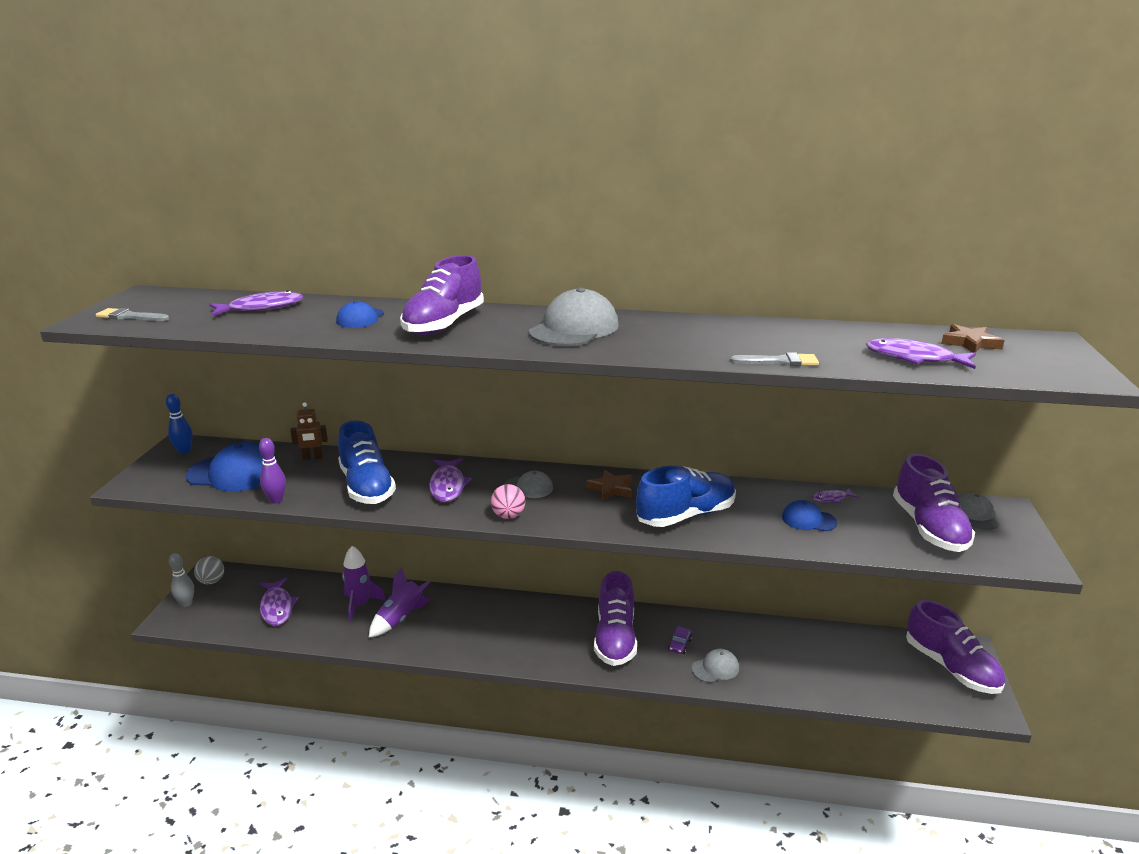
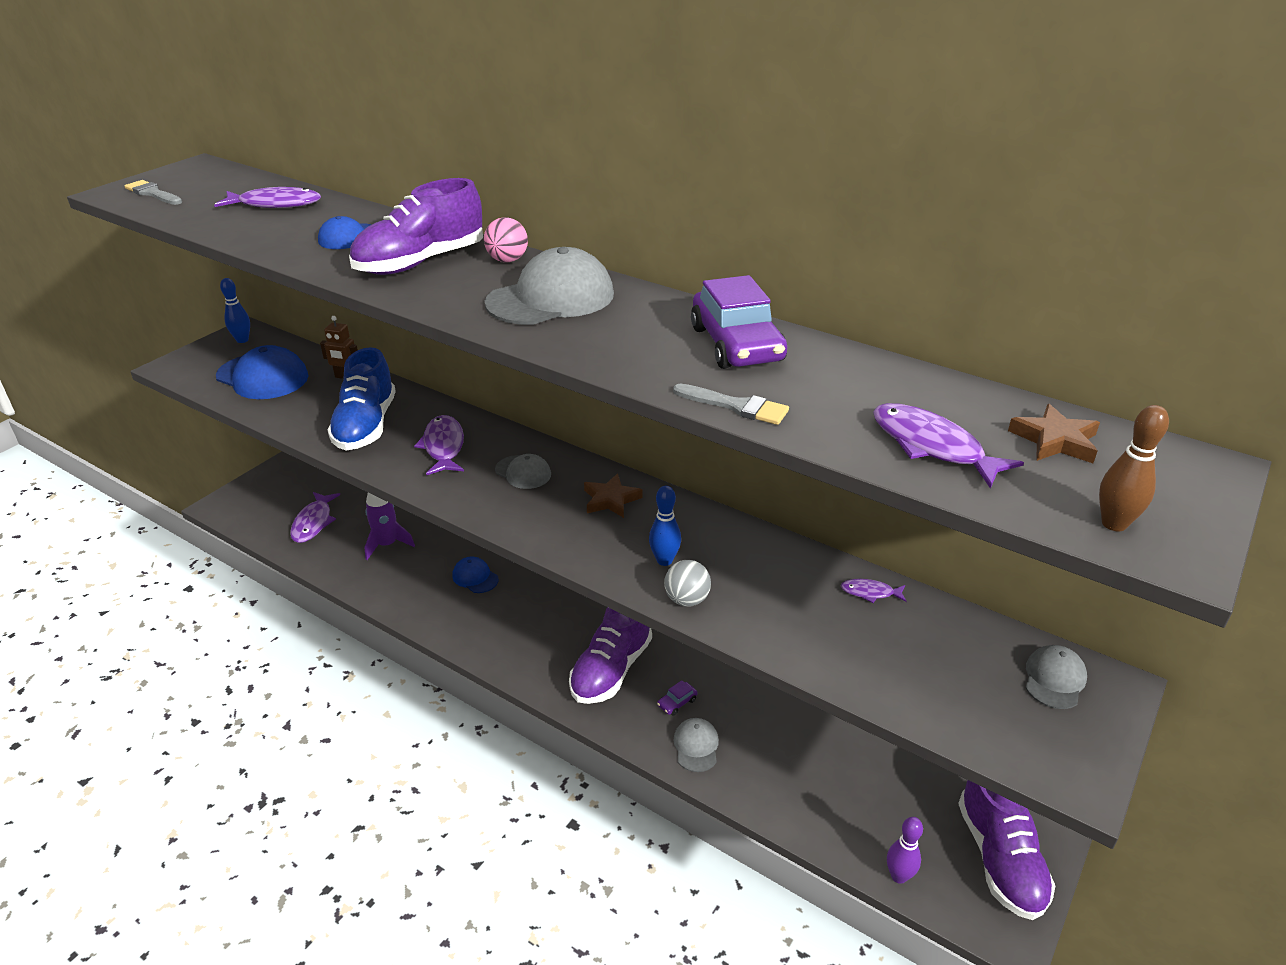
camera: 25 degrees right, 10 degrees up
(186, 603) = (242, 494): grey bowling pin -> none
(211, 581) = (277, 476): grey ball -> grey ball (686, 600)
(276, 500) = (273, 418): purple bowling pin -> purple bowling pin (899, 876)
(401, 618) = (414, 572): purple rocket -> none
(448, 486) = (443, 447): purple fish -> purple fish turned 150 degrees clockwise
(508, 516) = (471, 502): pink ball -> pink ball (507, 260)
(686, 515) = (664, 560): blue shoe -> blue bowling pin
(715, 668) = (696, 746): grey cap -> grey cap turned 90 degrees counterclockwise
(733, 331) = (737, 344): none -> purple car
(808, 520) = (810, 613): blue cap -> blue cap (475, 577)
(929, 528) = (965, 676): purple shoe -> none
(1048, 372) = (1114, 524): none -> brown bowling pin

